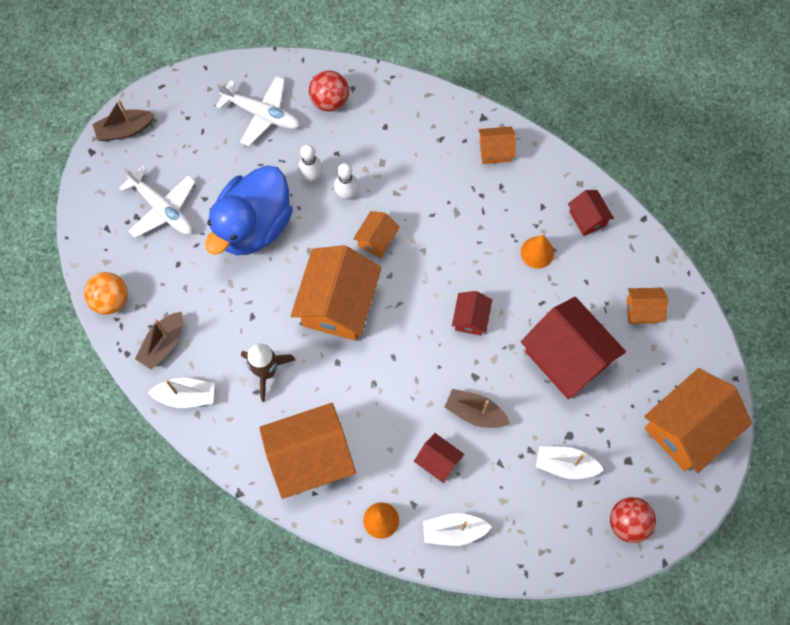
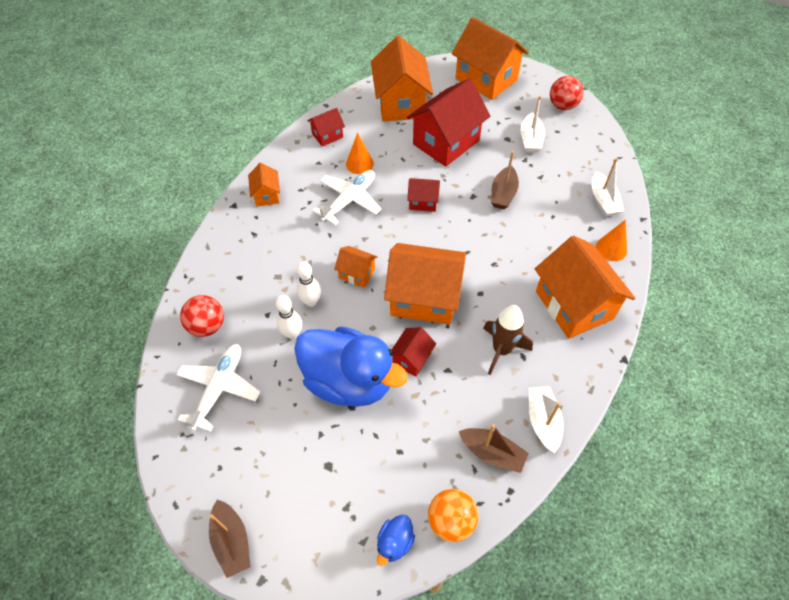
camera: 95 degrees left, 15 degrees down
(101, 252) = (394, 542): none -> blue duck
(162, 208) = (334, 479): white plane -> white plane (349, 200)
(438, 461) = (550, 214): red house -> red house (412, 358)
(642, 310) = (401, 103): orange house -> orange house, size x2.07

